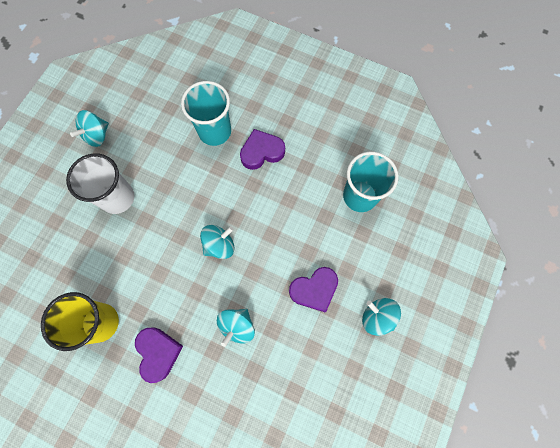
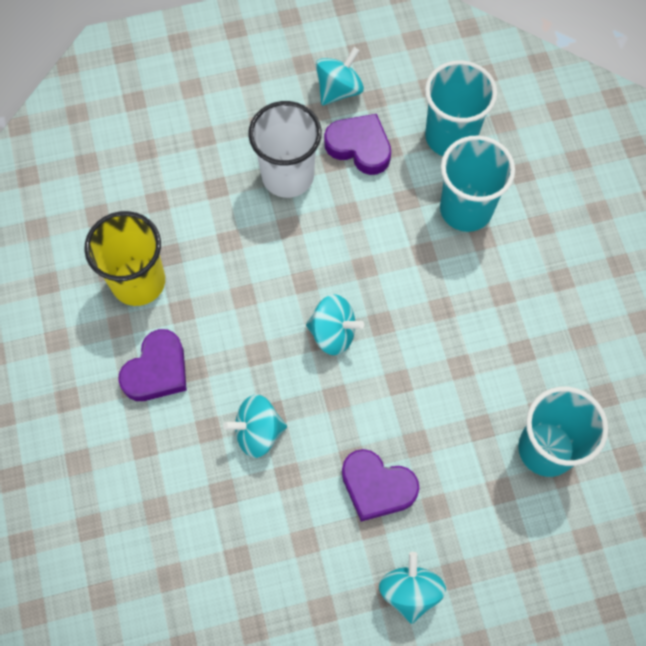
camera: 50 degrees right, 5 degrees down
(97, 135) = (338, 90): turquoise spinning top -> turquoise spinning top turned 135 degrees clockwise
(172, 107) = (450, 136): none -> turquoise cup
(261, 152) = (492, 284): purple heart -> purple heart (359, 147)

